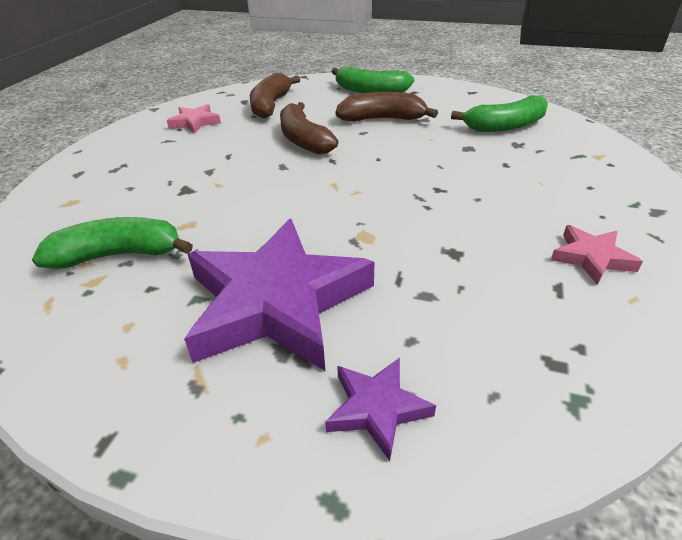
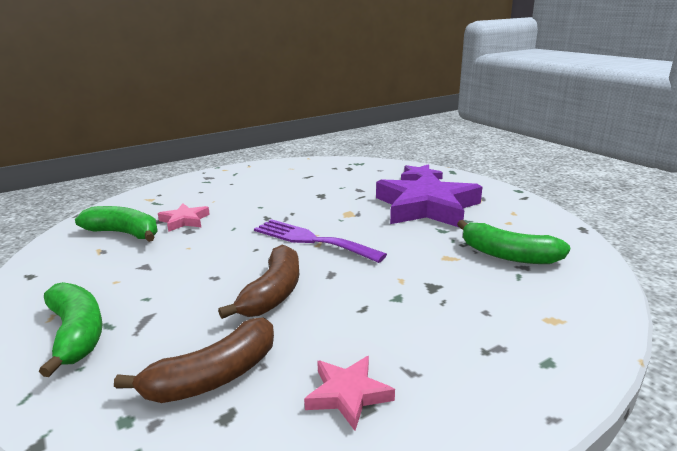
camera: 140 degrees left, 15 degrees down
(346, 185) = (311, 240): none -> purple fork
(382, 119) = (170, 283): brown banana -> none
(591, 258) = (274, 177): pink star -> pink star (184, 220)

